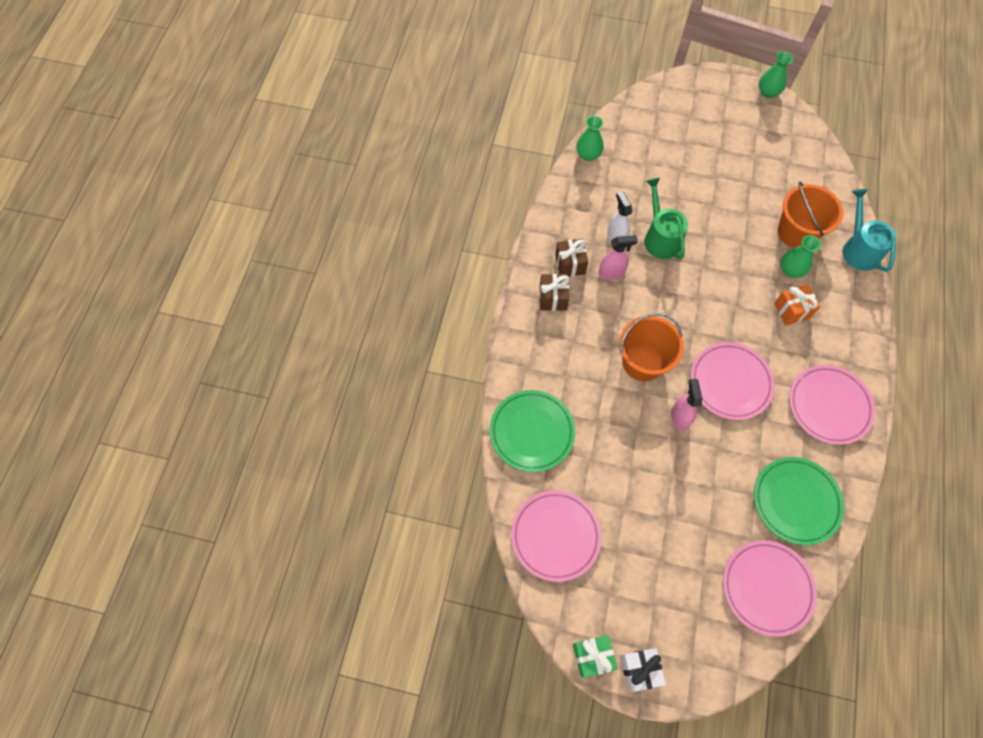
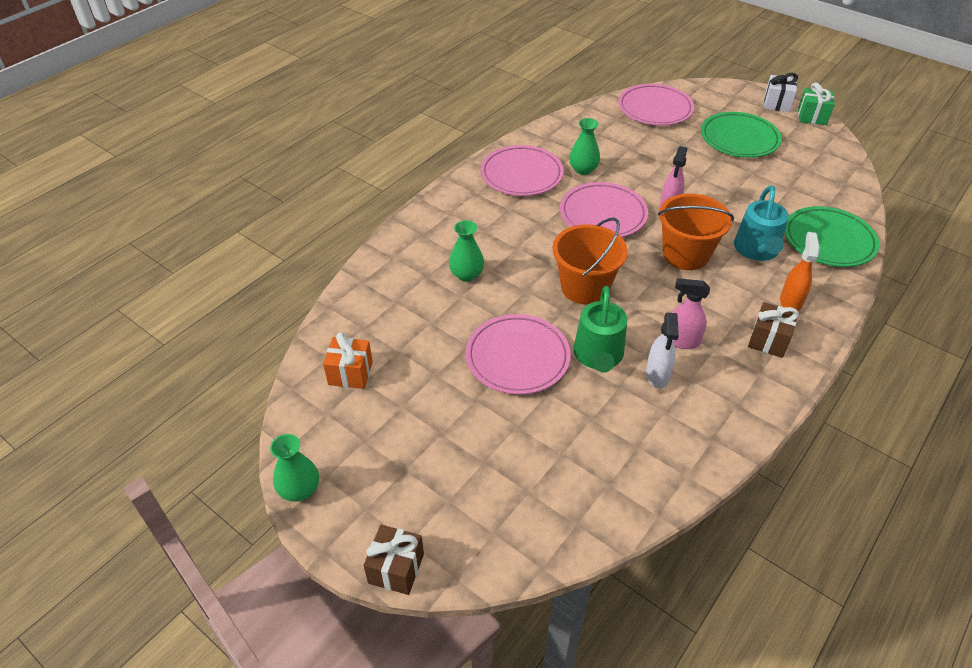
camera: 155 degrees left, 20 degrees down
(547, 343) = (790, 302): none -> orange spray bottle
(555, 536) = (824, 175): pink plate -> pink plate (517, 357)
(570, 264) = (732, 368): brown gift -> brown gift (396, 568)
(588, 154) = (645, 502): green vase -> green vase (583, 169)
(792, 310) = (496, 244): orange gift -> orange gift (350, 373)
(796, 232) = (428, 305): orange bucket -> orange bucket (584, 287)
(796, 501) = (598, 137): green plate -> green plate (739, 139)
(859, 249) = (375, 267): turquoise watering can -> turquoise watering can (756, 250)

